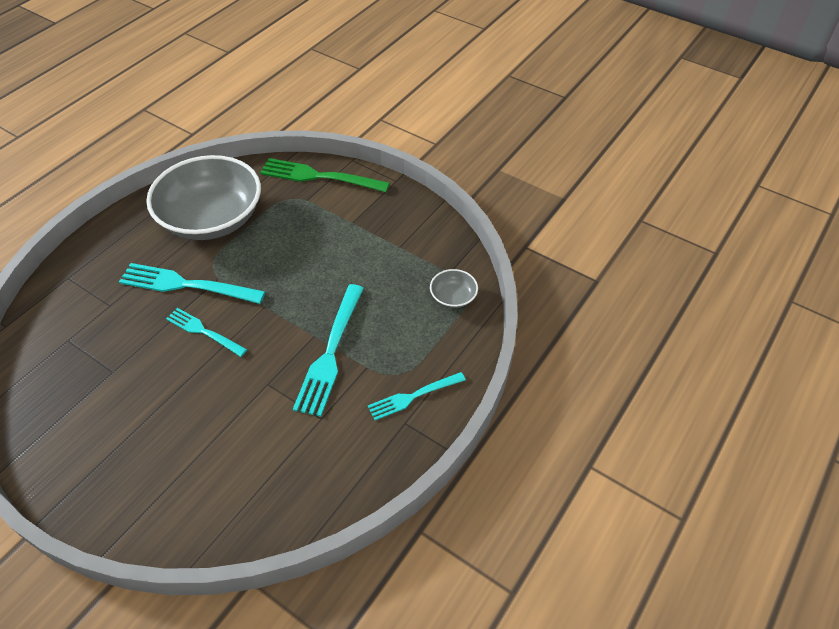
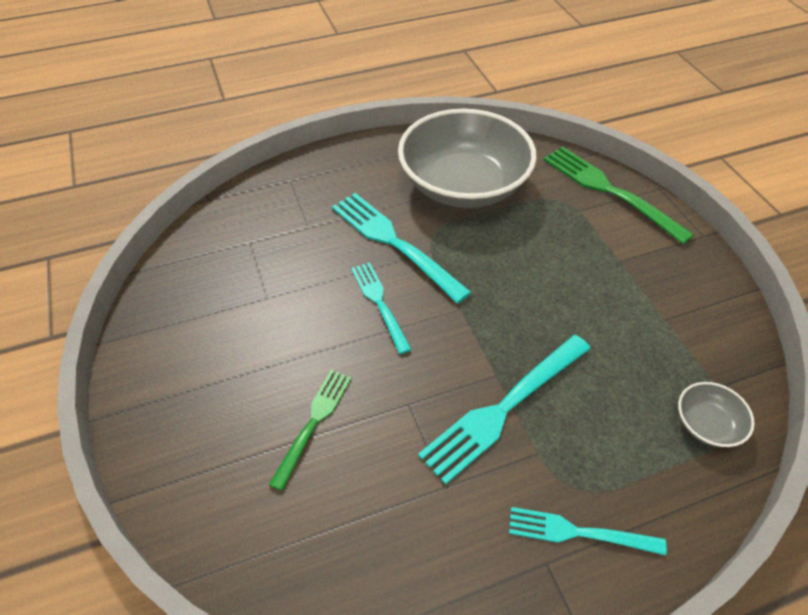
camera: 35 degrees right, 0 degrees up
(209, 431) = (313, 423): none -> green fork

